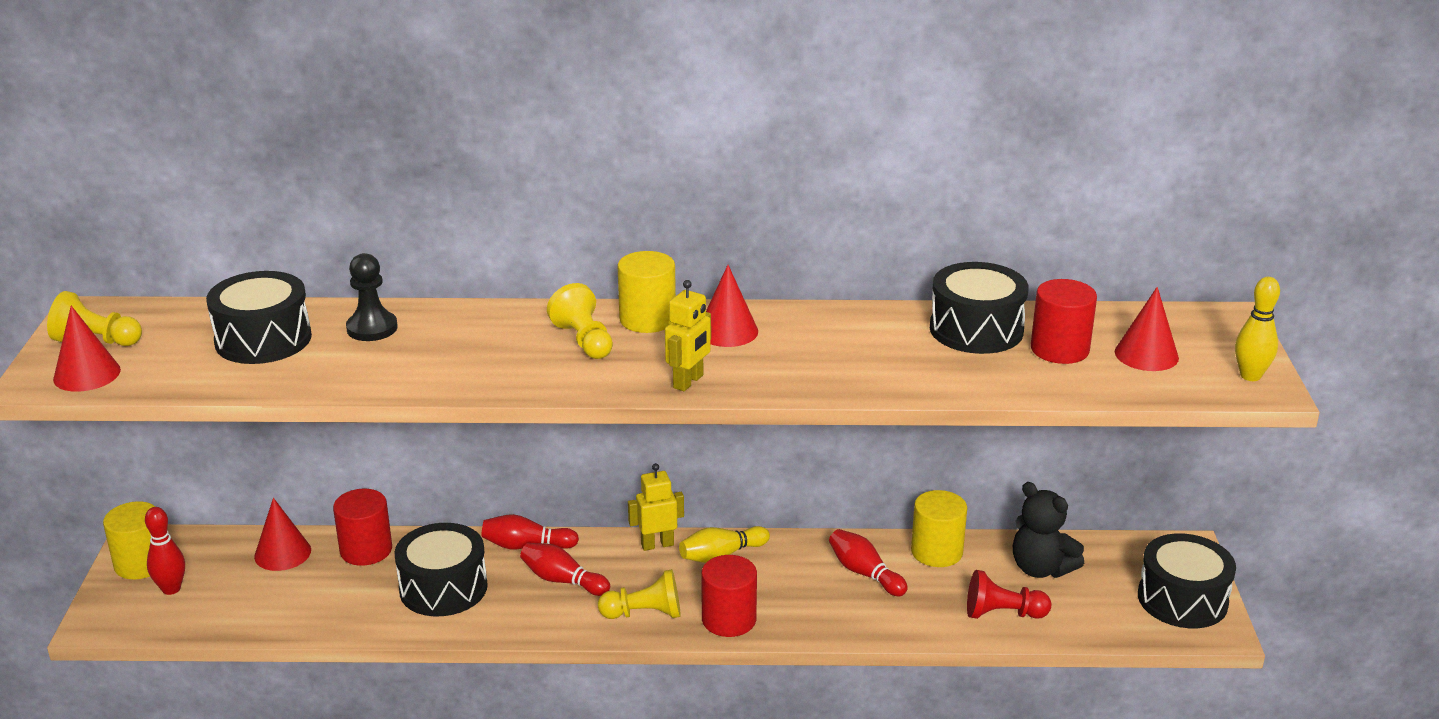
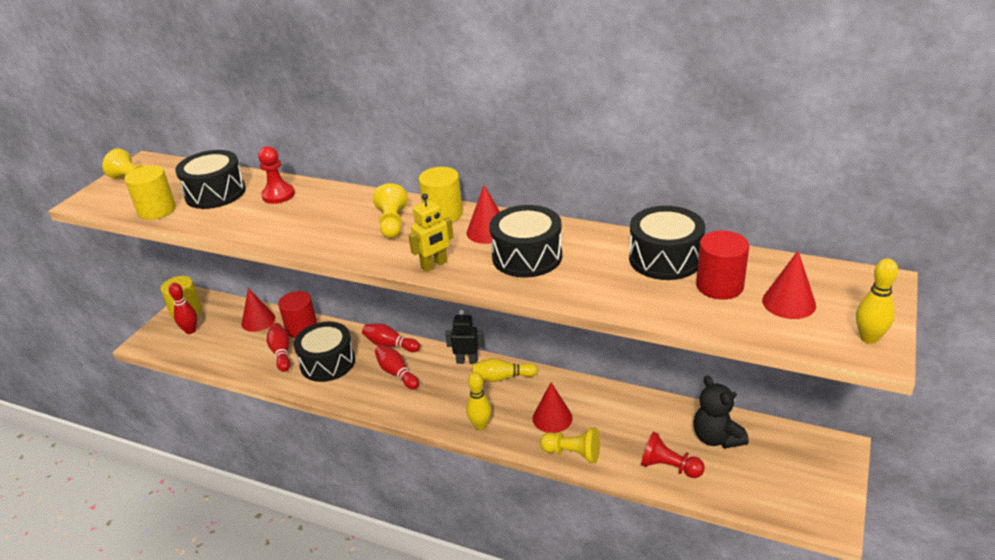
camera: 25 degrees right, 5 degrees up
(87, 374) = (111, 201): red cone -> red cone (552, 418)
(372, 328) = (278, 195): black pawn -> red pawn
(644, 614) = (431, 408): yellow pawn -> yellow pawn (572, 453)
(657, 544) = (467, 361): yellow robot -> black robot
(729, 619) = (480, 425): red cylinder -> yellow bowling pin
(864, 573) = (588, 412): red bowling pin -> red bowling pin (281, 353)
(936, 552) = (647, 407): yellow cylinder -> yellow cylinder (157, 210)
(1182, 599) = (815, 490): black drum -> black drum (527, 256)

